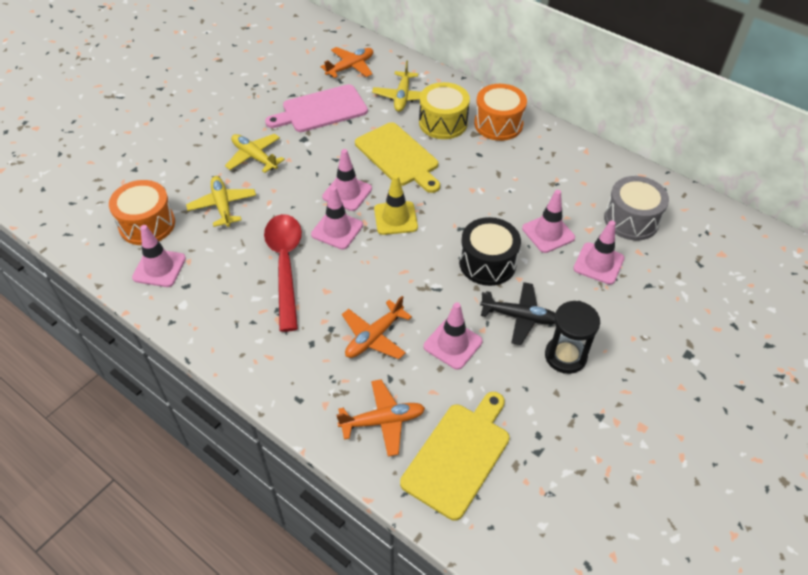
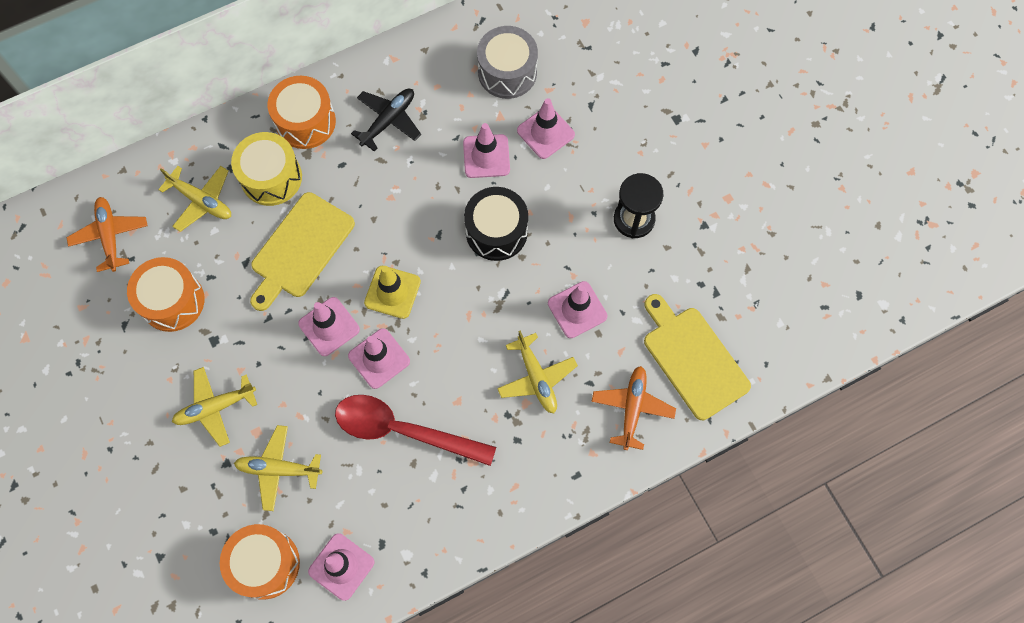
camera: 65 degrees left, 20 degrees up
(321, 110) = (172, 301): pink cutting board -> orange drum
(374, 337) = (536, 378): orange plane -> yellow plane
(398, 156) = (300, 249): yellow cutting board -> yellow cutting board turned 135 degrees clockwise
(519, 317) = (574, 235): black plane -> black plane (388, 120)

